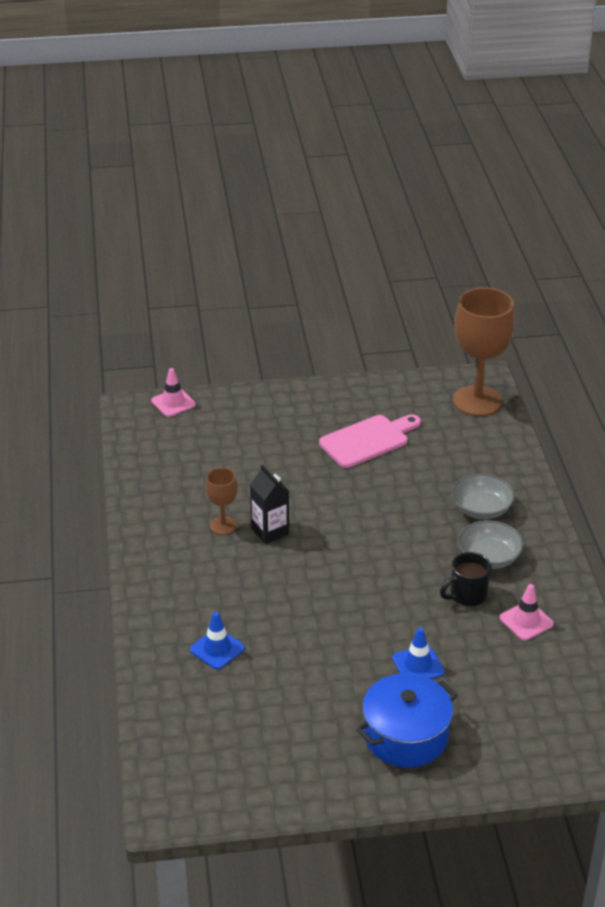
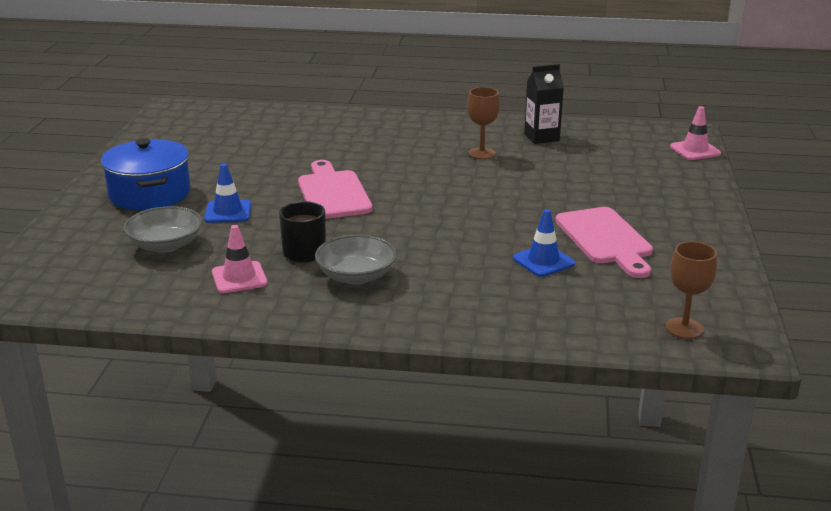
camera: 105 degrees right, 10 degrees down
(217, 649) = (319, 137): blue traffic cone -> blue traffic cone (543, 261)
(270, 531) = (463, 172): black carton -> black carton (541, 137)
(349, 605) = (333, 193): none -> pink cutting board
(477, 401) = (684, 328): brown goblet -> brown goblet, size x0.49
(481, 508) = (445, 287): grey bowl -> grey bowl (165, 245)

